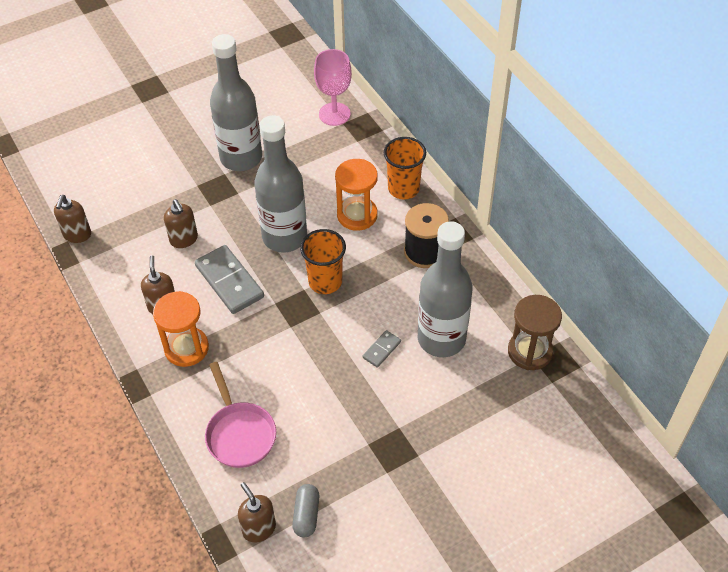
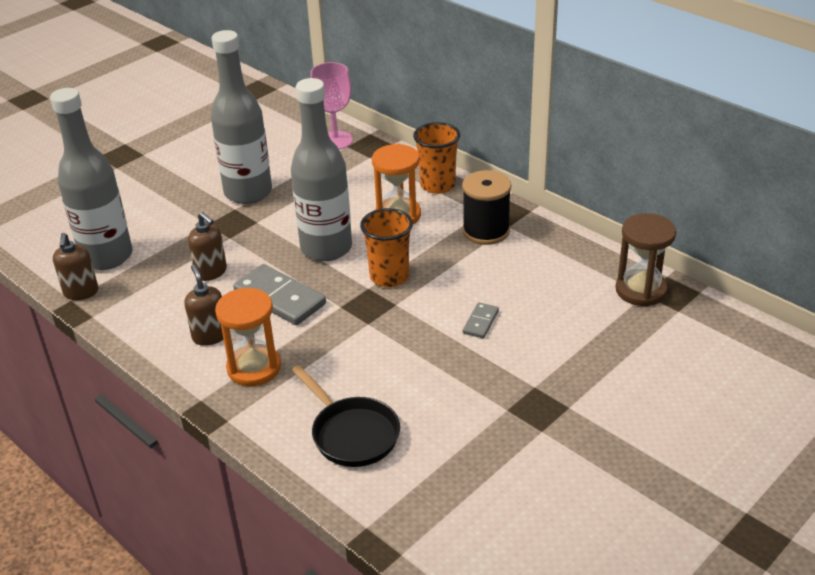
camera: 15 degrees left, 15 degrees down
(239, 434) = (352, 434): pink pan -> black pan
(259, 528) = (416, 521): brown soap dispenser -> none
(306, 515) = (468, 494): grey capsule -> none
(441, 339) = (541, 299): grey bottle -> grey bottle (107, 256)

